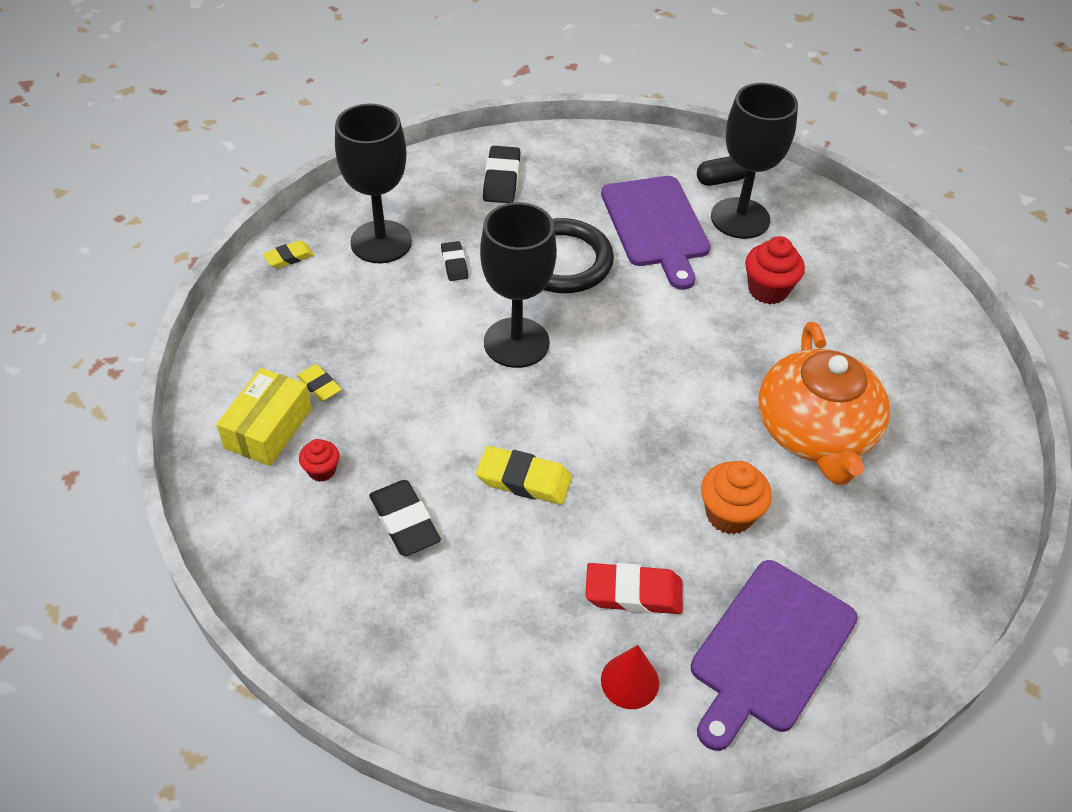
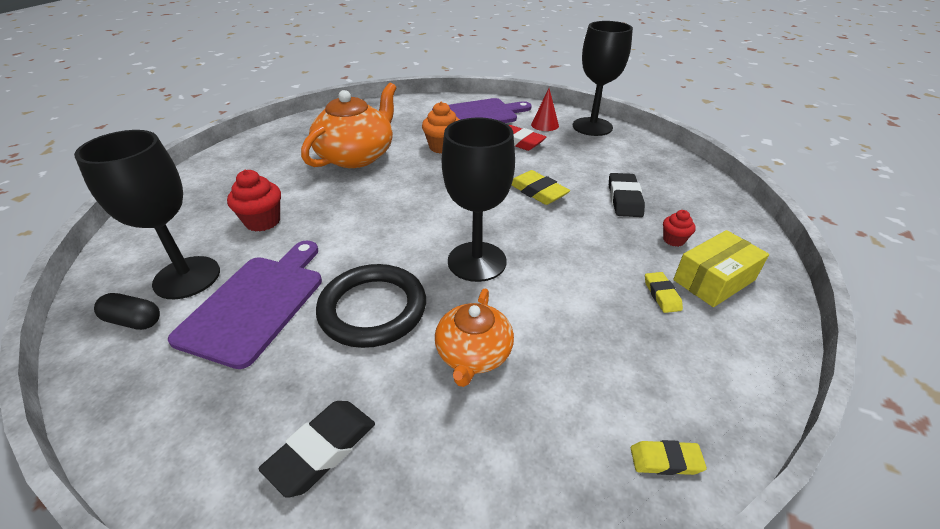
camera: 145 degrees left, 10 degrees down
(381, 242) = (536, 425): black goblet -> black goblet (592, 127)
(454, 264) = (473, 354): black eraser -> orange teapot

